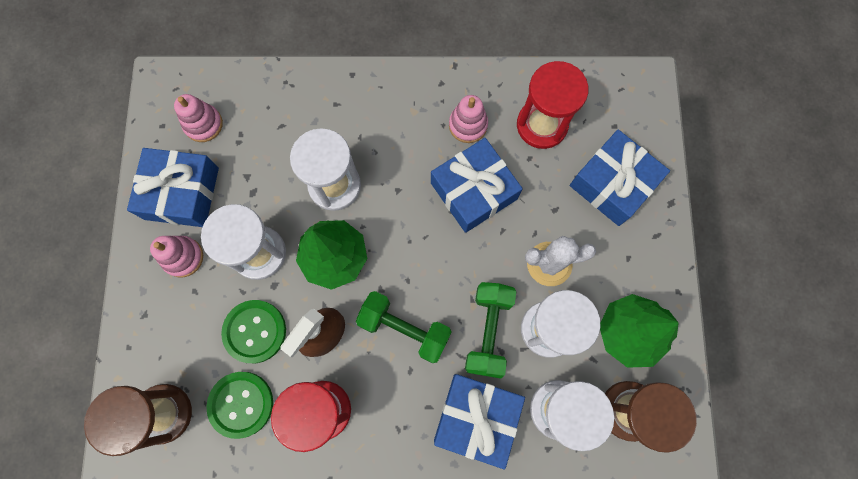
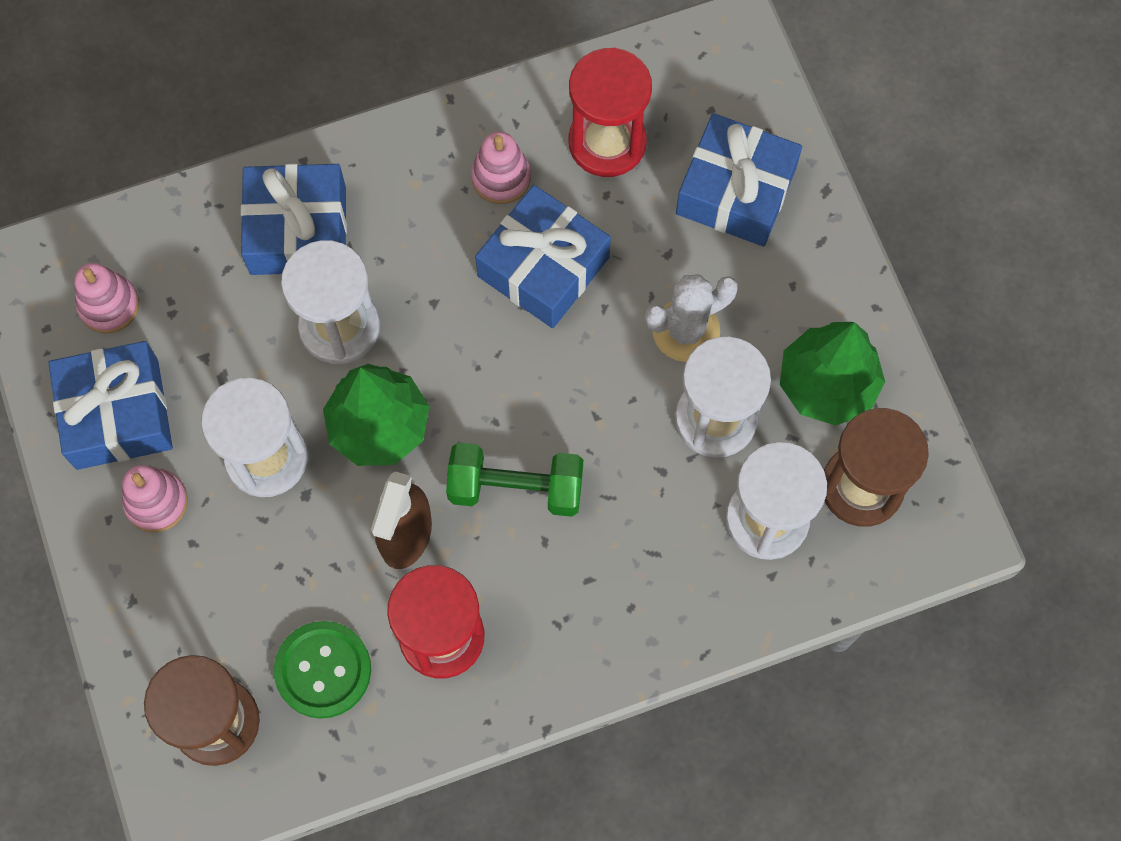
camera: 20 degrees left, 5 degrees down
(255, 331) = (303, 566): green button -> none
(476, 417) = (660, 570): blue gift -> blue gift (298, 230)
(488, 331) = (634, 451): green dumbbell -> none

